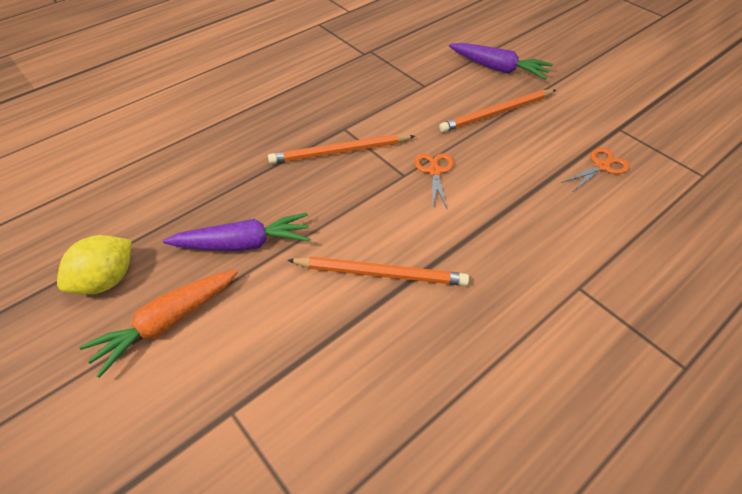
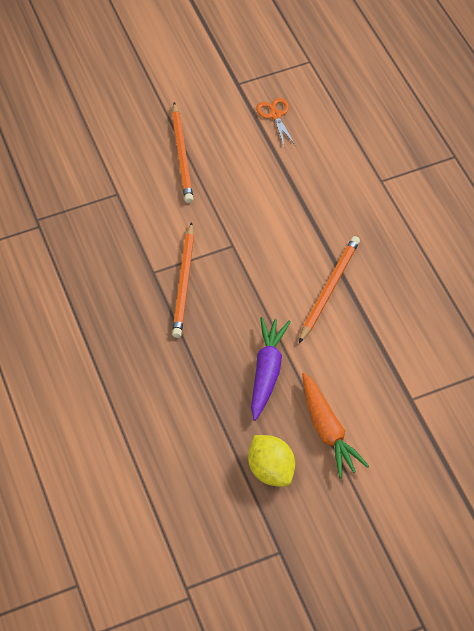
camera: 70 degrees left, 5 degrees up
(434, 171) = (236, 223): orange scissors -> none
(498, 68) = (118, 129): purple carrot -> none

